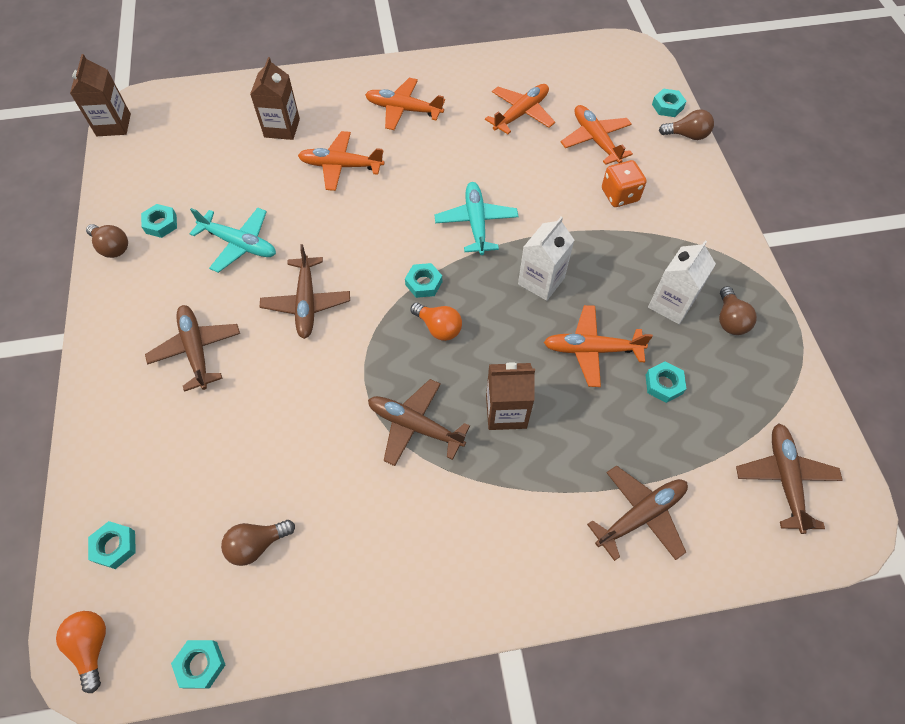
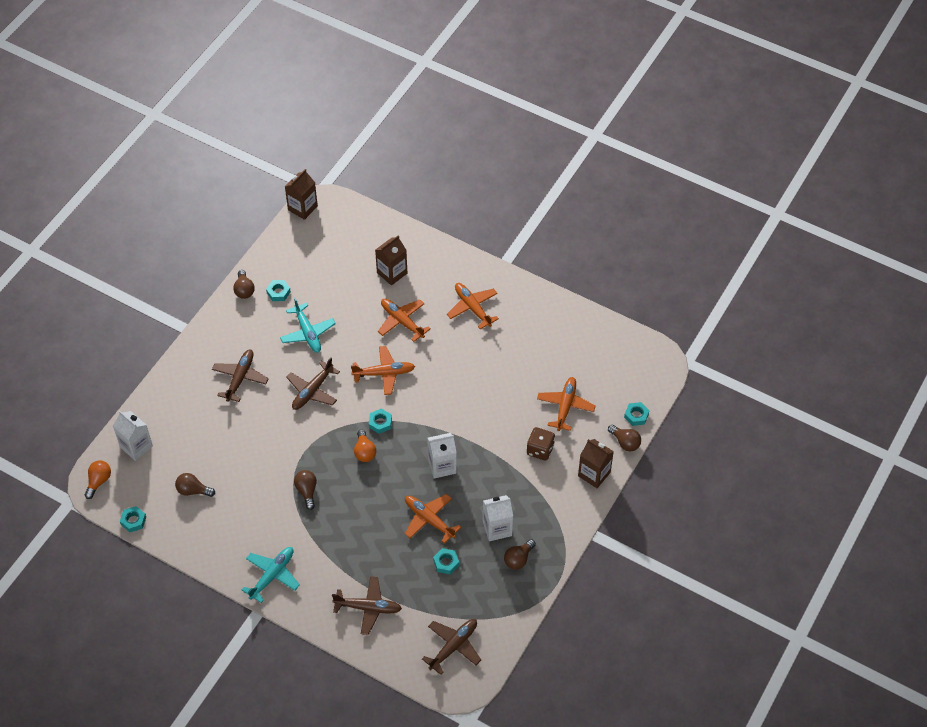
camera: 40 degrees right, 5 degrees down
(115, 546) = (136, 446): turquoise nut -> white carton
(415, 426) = (307, 491): brown plane -> brown light bulb
(476, 223) = (442, 408): turquoise plane -> turquoise plane (272, 575)
(506, 412) = (355, 517): brown carton -> brown carton (594, 474)
(521, 114) = (539, 358): orange plane -> orange plane (384, 373)
(620, 195) = (540, 450): orange dice -> brown dice

